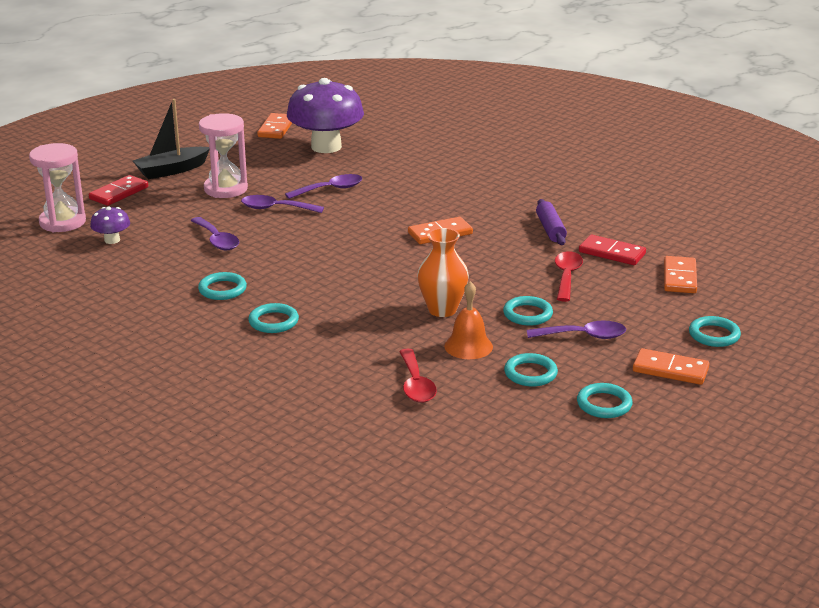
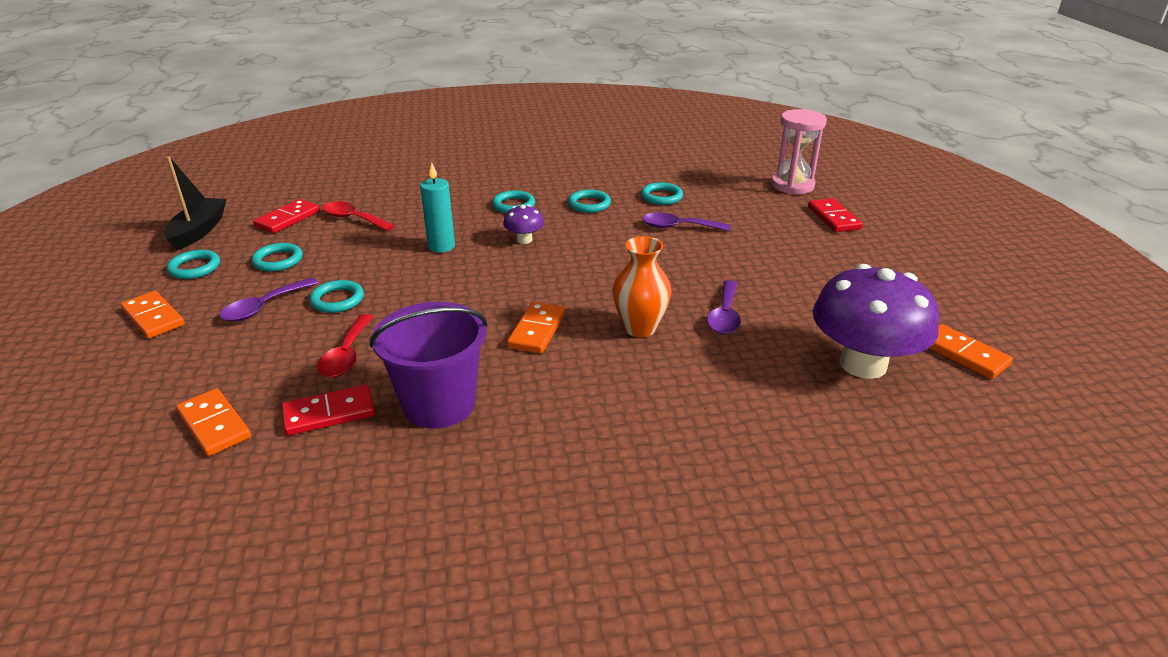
camera: 130 degrees right, 5 degrees up
(112, 240) = (733, 193): purple mushroom -> purple mushroom (524, 240)
(172, 170) = (870, 254): black boat -> black boat (198, 231)
(226, 189) = (790, 264): pink hourglass -> none
(275, 208) = (712, 271): purple spoon -> none
(394, 316) = (441, 246): none -> turquoise candle
(442, 310) = (414, 268): orange vase -> orange vase (640, 328)
(468, 346) = (352, 255): orange bell -> none
(470, 419) = (288, 219): none -> red domino
(550, 229) = (439, 404): purple rolling pin -> purple bucket
(566, 276) = (347, 355): red spoon -> red spoon turned 45 degrees clockwise
(670, 370) = (153, 317): orange domino -> orange domino turned 75 degrees clockwise
(714, 335) = (126, 372): turquoise ring -> turquoise ring (661, 197)

